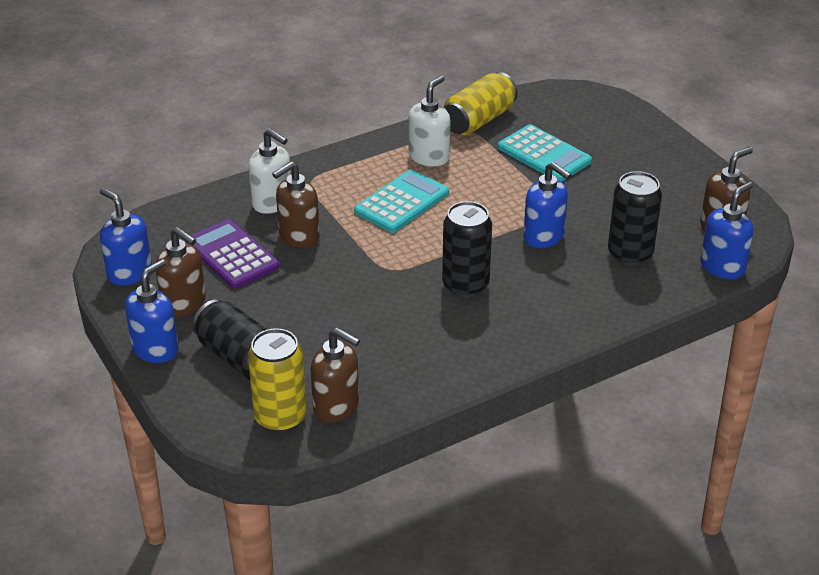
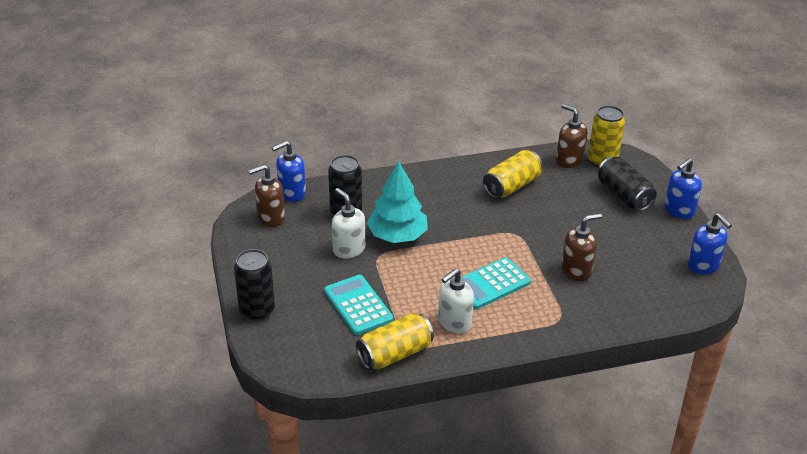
camera: 165 degrees left, 0 degrees up
(184, 304) = (662, 236): brown soap dispenser -> none
(232, 255) = (628, 265): purple calculator -> none
(272, 203) = (593, 304): white soap dispenser -> white soap dispenser (348, 249)
(416, 340) = (511, 186): none -> yellow can
(465, 285) = (467, 213): black can -> black can (257, 310)
(544, 237) = (397, 236): blue soap dispenser -> turquoise tree

